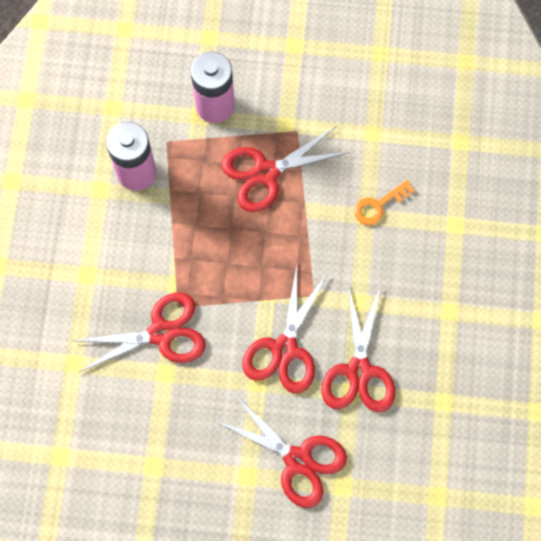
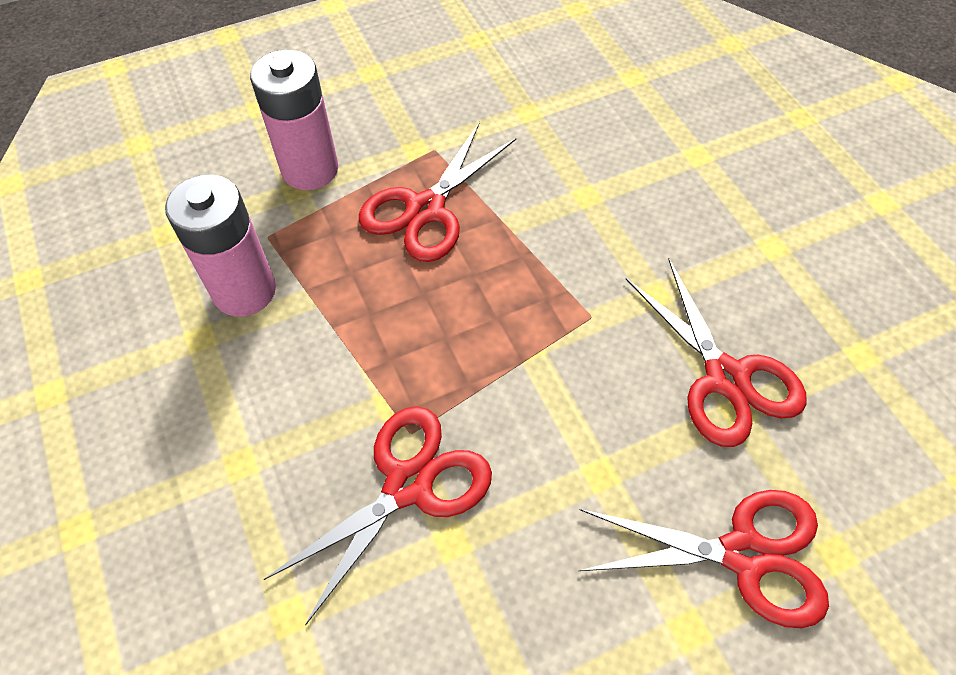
camera: 30 degrees left, 15 degrees down
(284, 349) = (604, 406): red scissors -> none
(378, 205) = (593, 177): orange key -> none

